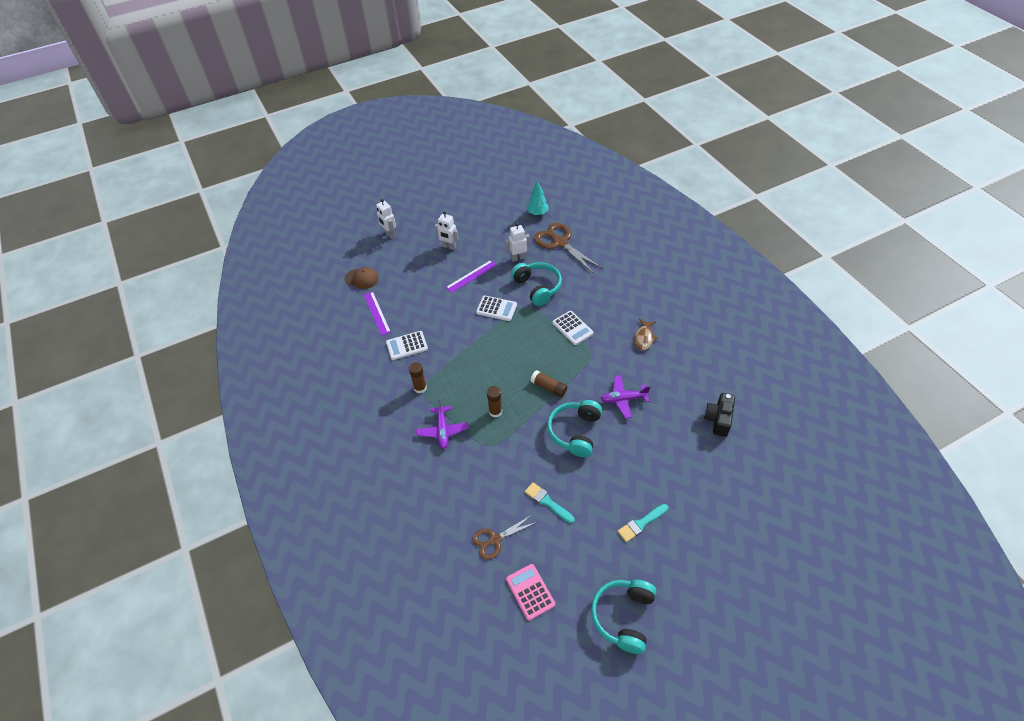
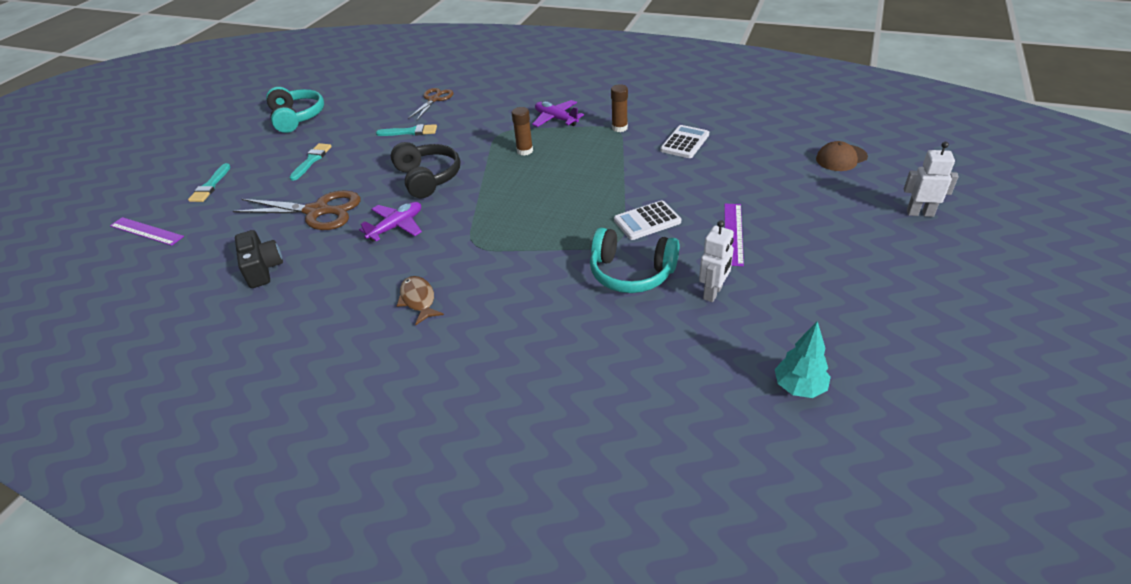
camera: 140 degrees right, 10 degrees down
(376, 313) = (763, 145): purple ruler -> purple ruler (146, 231)
(449, 246) = (823, 247): white robot -> none
(530, 592) = (381, 95): pink calculator -> none
(549, 387) = (492, 192): brown glue stick -> none
(560, 242) = (688, 358): brown scissors -> brown scissors (318, 211)
(572, 328) = (527, 256): white calculator -> none
(575, 432) = (427, 178): turquoise headphones -> black headphones
(733, 551) = (210, 186): none -> turquoise brush

